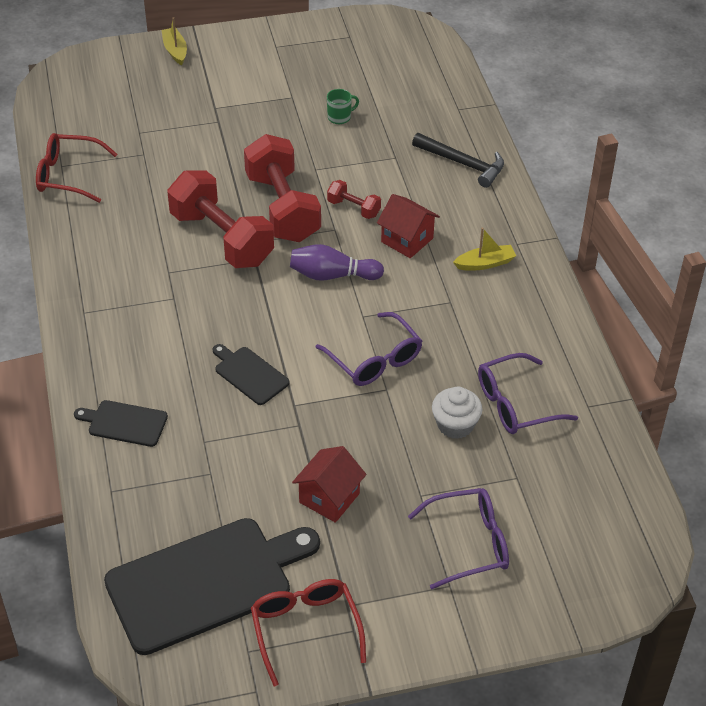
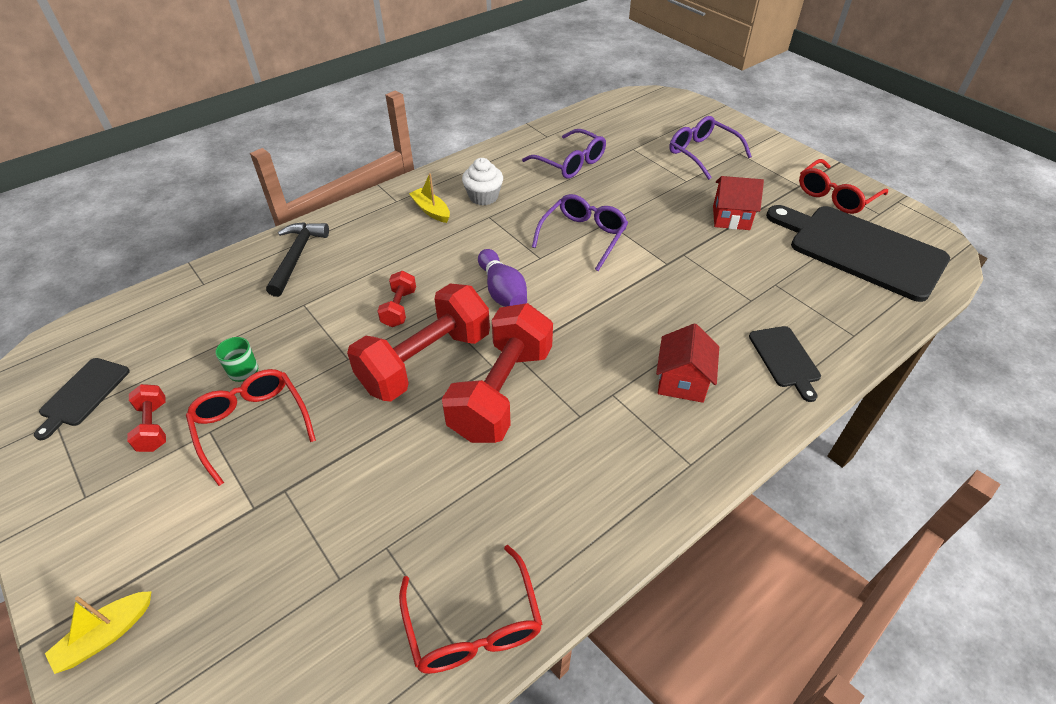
camera: 115 degrees left, 0 degrees up
(249, 374) = (659, 300): black cutting board -> black cutting board (83, 394)
(284, 115) = (252, 424): none -> red glasses
(314, 74) = (153, 427): none -> red dumbbell
(407, 240) = (426, 260): red house -> red house (682, 381)
(455, 425) = (612, 182): white cupcake -> white cupcake (483, 197)

